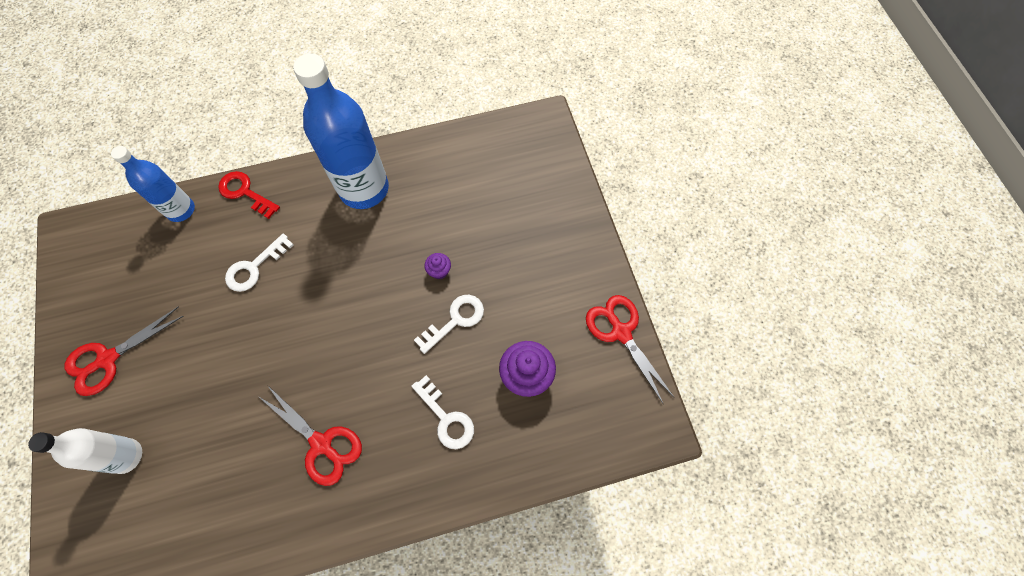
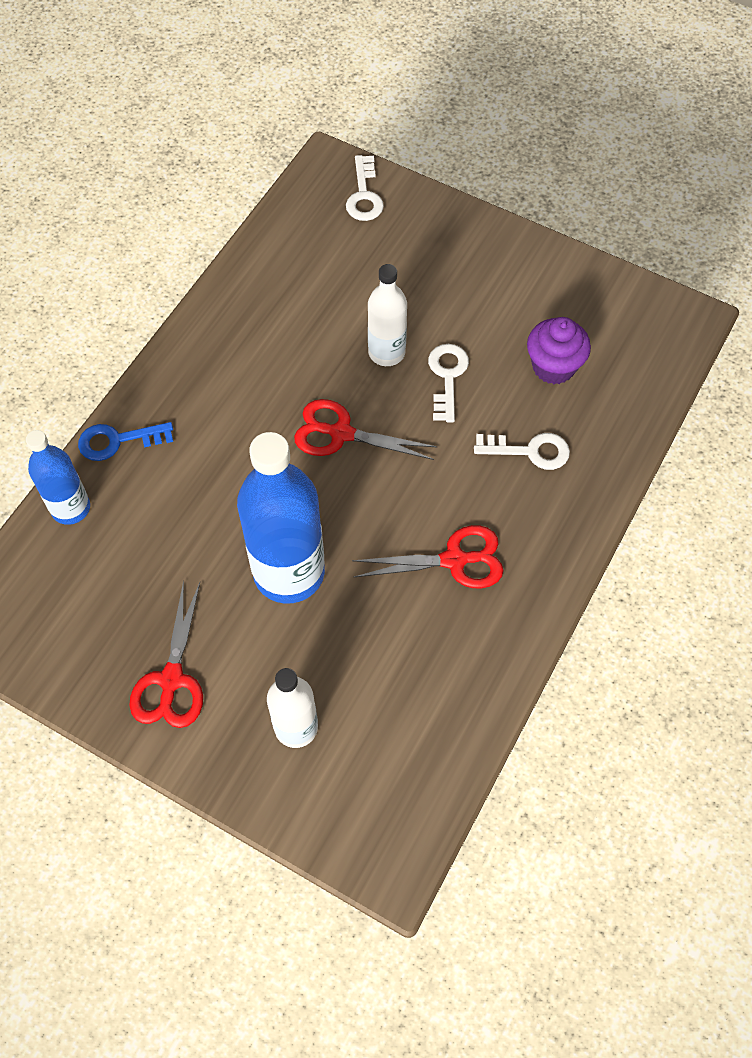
camera: 45 degrees left, 5 degrees down
(245, 192) = (117, 441): red key -> blue key
(254, 267) = (213, 490): white key -> white key (364, 195)
(364, 189) = (233, 345): blue bottle -> blue bottle (289, 572)
(439, 271) = (386, 352): purple cupcake -> white bottle
(621, 332) = (587, 274): red scissors -> red scissors (341, 433)

